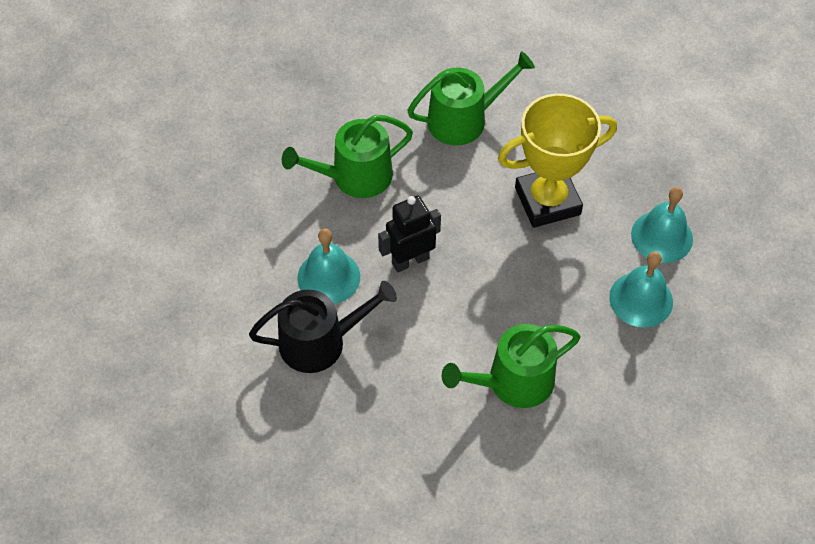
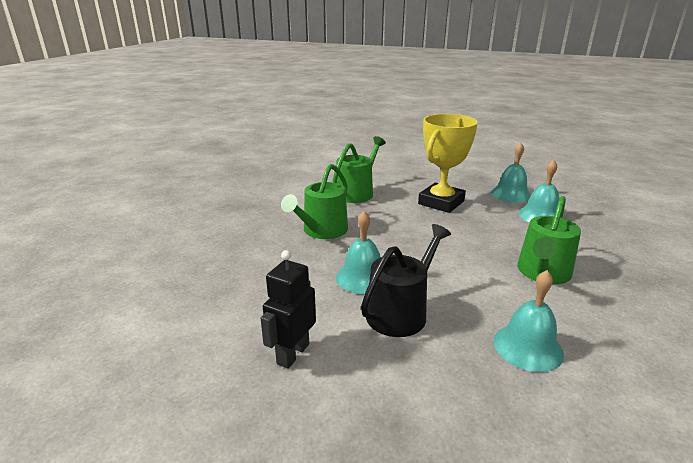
camera: 35 degrees left, 30 degrees down
(384, 446) = (527, 347): none -> turquoise bell
(410, 260) = (403, 249): black robot -> black robot (292, 354)

